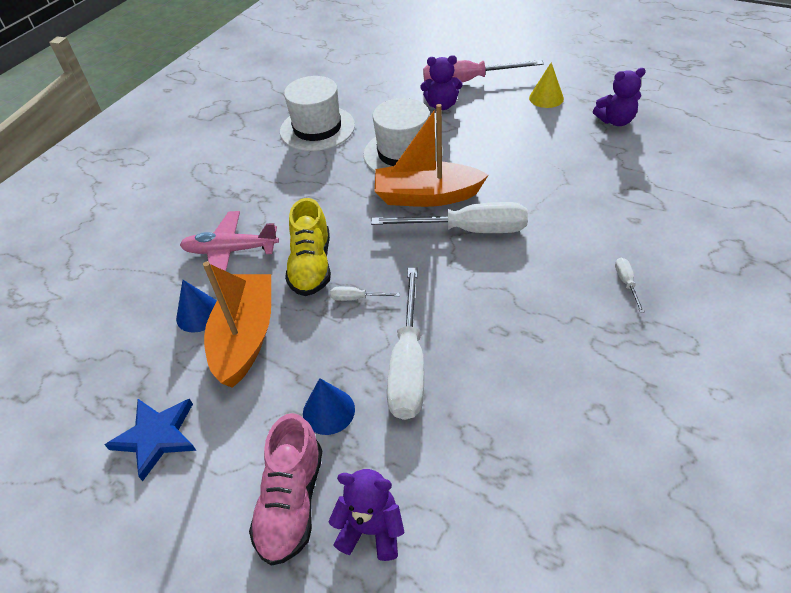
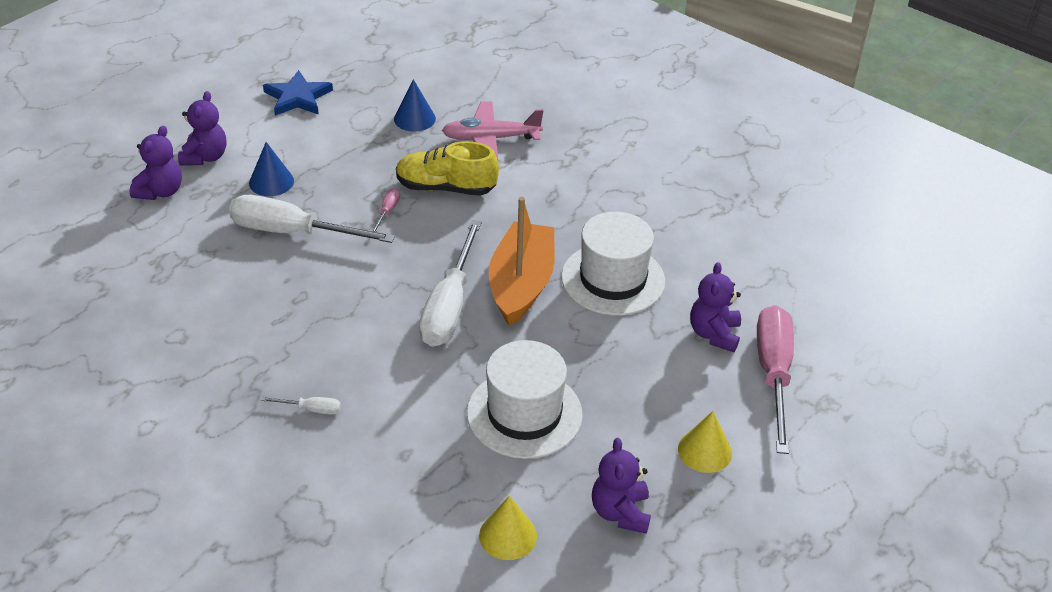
camera: 95 degrees right, 5 degrees down
(230, 251) = (490, 139): pink plane -> pink plane turned 105 degrees counterclockwise
(245, 337) = (374, 143): orange boat -> none
(292, 501) = (205, 157): pink shoe -> purple teddy bear
(317, 128) = (690, 214): white hat -> white hat (524, 413)
(356, 298) = (387, 211): white screwdriver -> pink screwdriver
(667, 160) = (508, 535): none -> yellow cone

